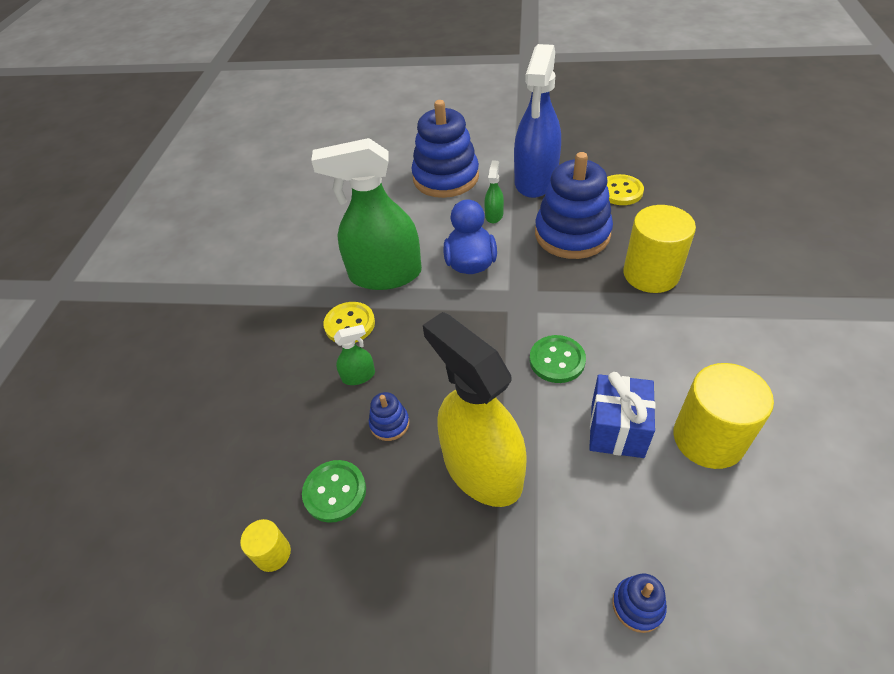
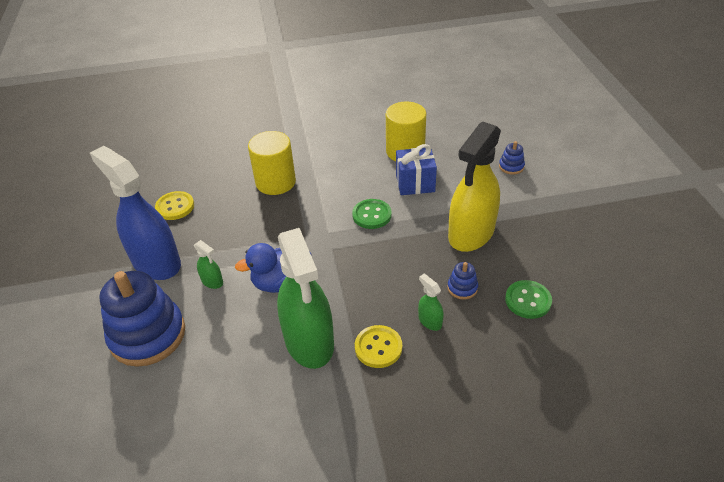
camera: 110 degrees left, 5 degrees down
(273, 553) = (586, 317): yellow cylinder -> none
(494, 215) = (212, 281): green spray bottle -> green spray bottle turned 135 degrees counterclockwise
(535, 180) = (156, 262): blue spray bottle -> blue spray bottle turned 135 degrees counterclockwise
(572, 234) = (235, 227): blue stacking toy -> none

